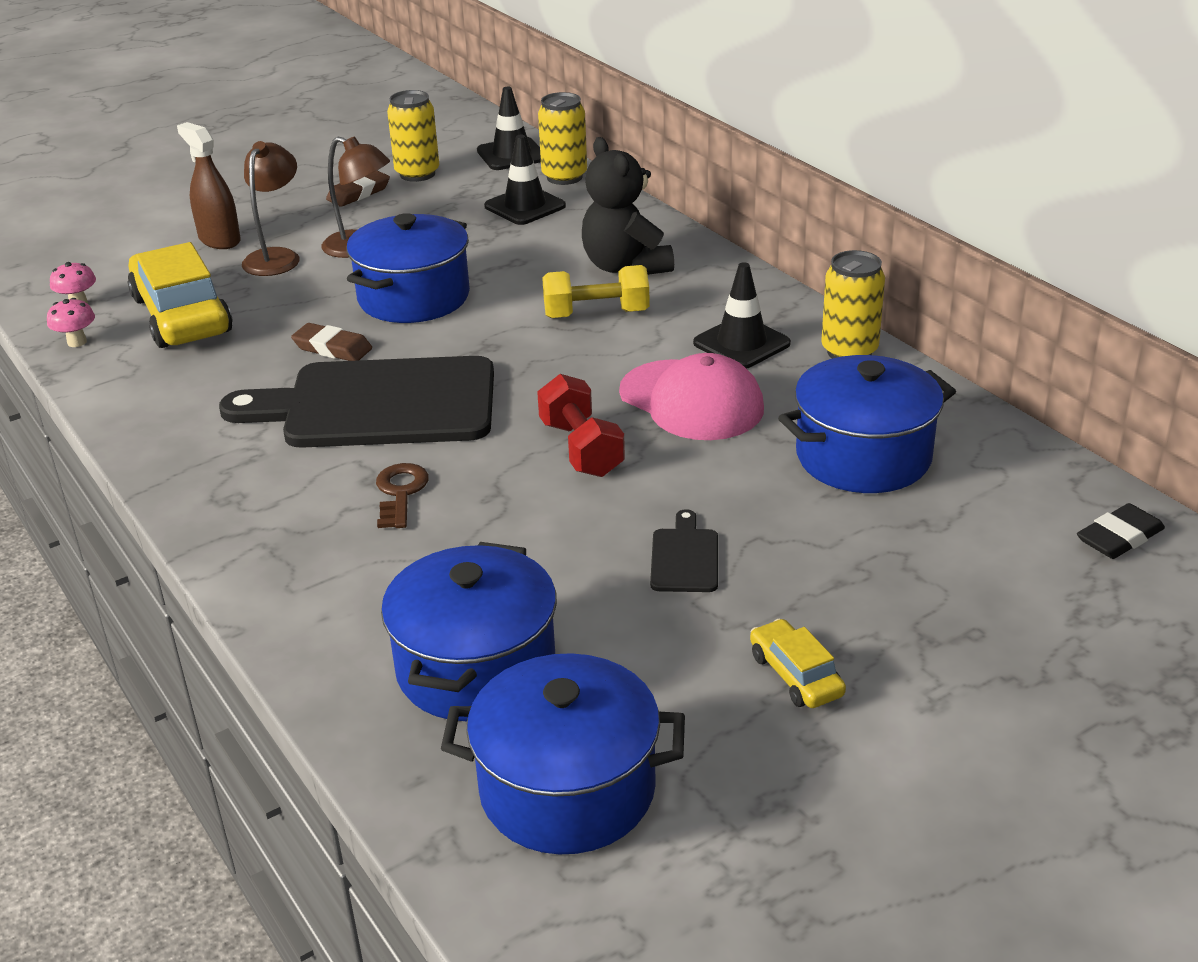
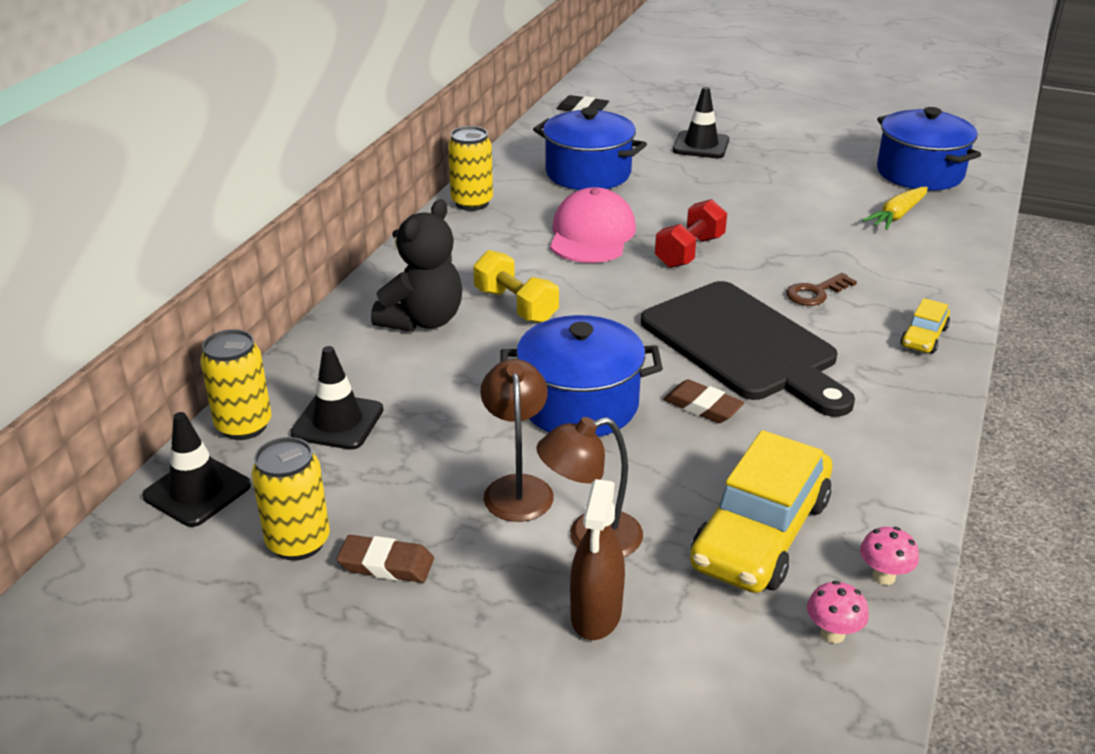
camera: 125 degrees left, 0 degrees up
(332, 348) = (702, 406): brown eraser -> brown eraser turned 45 degrees counterclockwise
(476, 668) = (897, 215): blue pot -> yellow carrot
(685, 557) = (741, 193): black cutting board -> none
(741, 343) = (499, 239): black traffic cone -> black traffic cone (701, 145)
(796, 675) = (780, 149): yellow car -> yellow car (923, 337)

